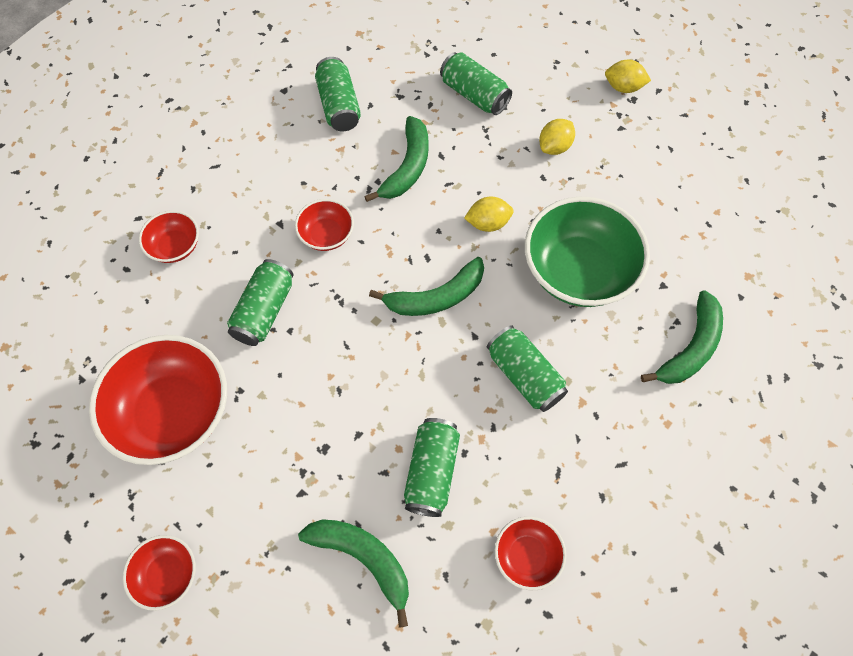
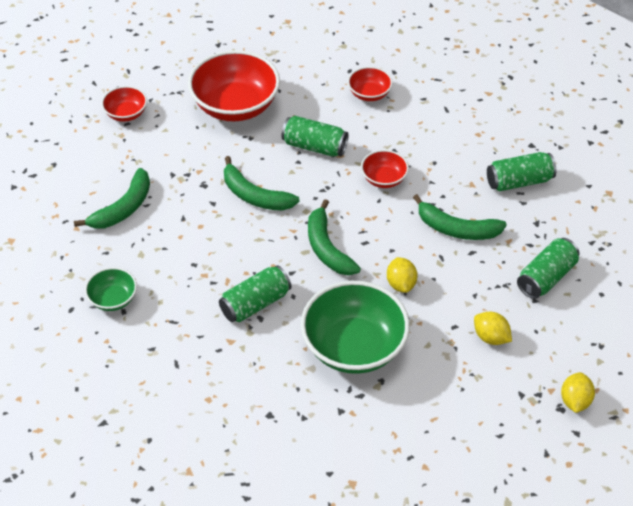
camera: 90 degrees right, 15 degrees down
(431, 471) = (181, 245): green can -> none
(527, 556) = (113, 299): red bowl -> green bowl
(690, 348) = (277, 424): green banana -> green banana (254, 195)

